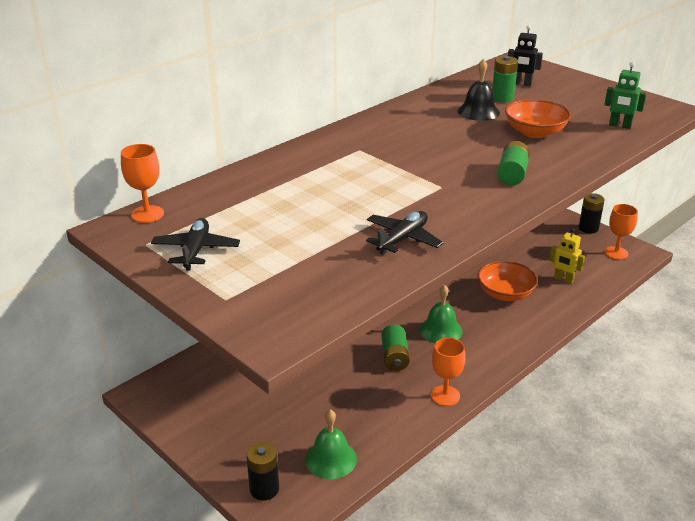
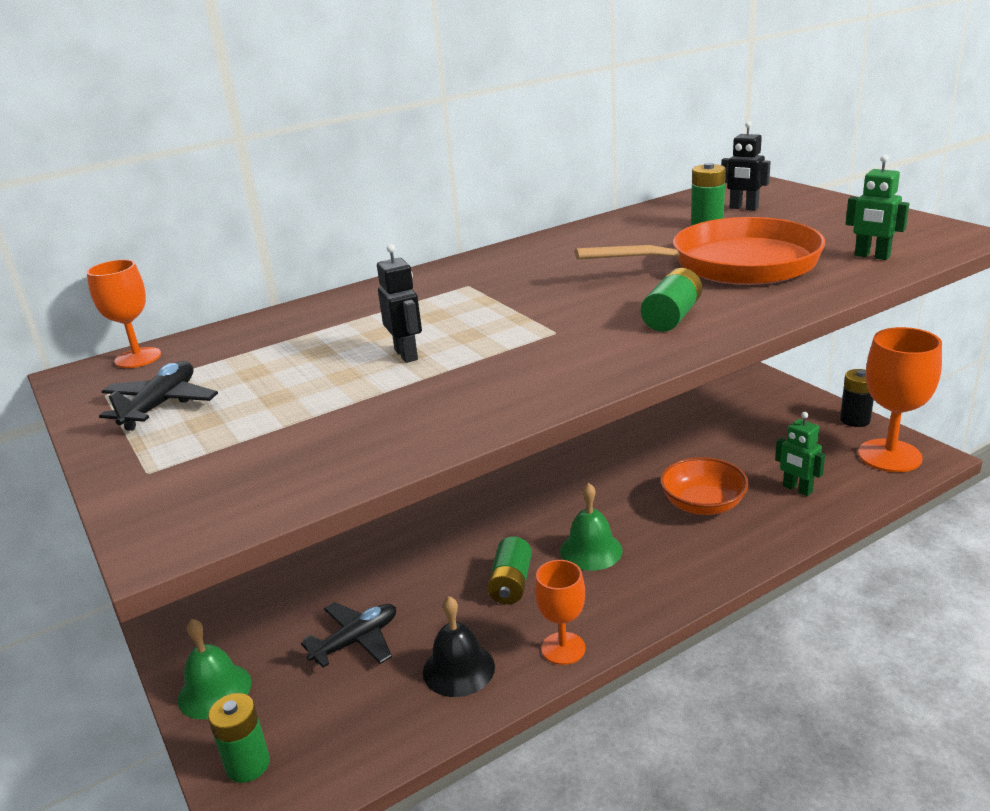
camera: 15 degrees right, 5 degrees down
(264, 489) = (248, 765): black battery -> green battery
(331, 459) = (360, 729): green bell -> green bell (214, 690)
(348, 206) = (406, 354): none -> black robot
(402, 239) = (455, 400): black plane -> black plane (356, 641)
(478, 111) = (663, 240): black bell -> black bell (458, 669)
(535, 132) = (734, 265): orange bowl -> orange pan
(563, 279) = (797, 489): yellow robot -> green robot
(616, 253) = (889, 456): orange goblet -> orange goblet, size x1.72

